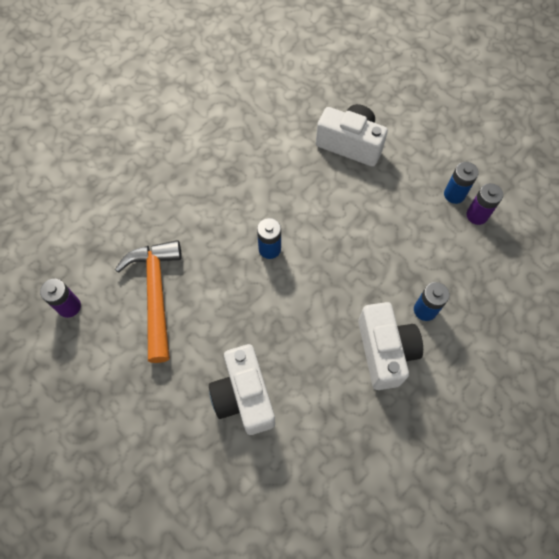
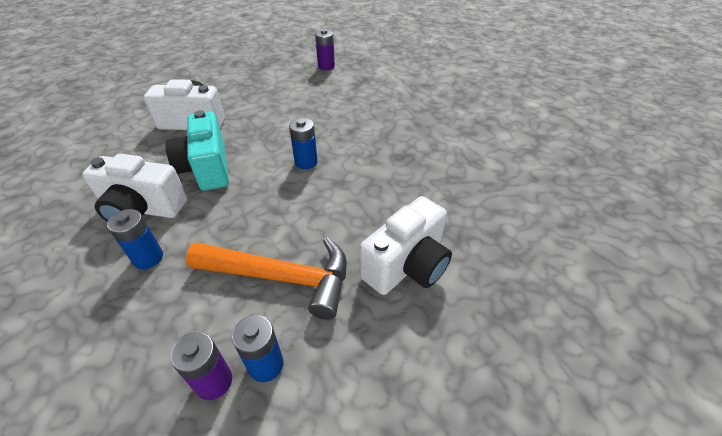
camera: 110 degrees right, 20 degrees down
(156, 294) = (308, 98): orange hammer -> orange hammer (281, 277)
(313, 331) = (207, 168): none -> turquoise camera

